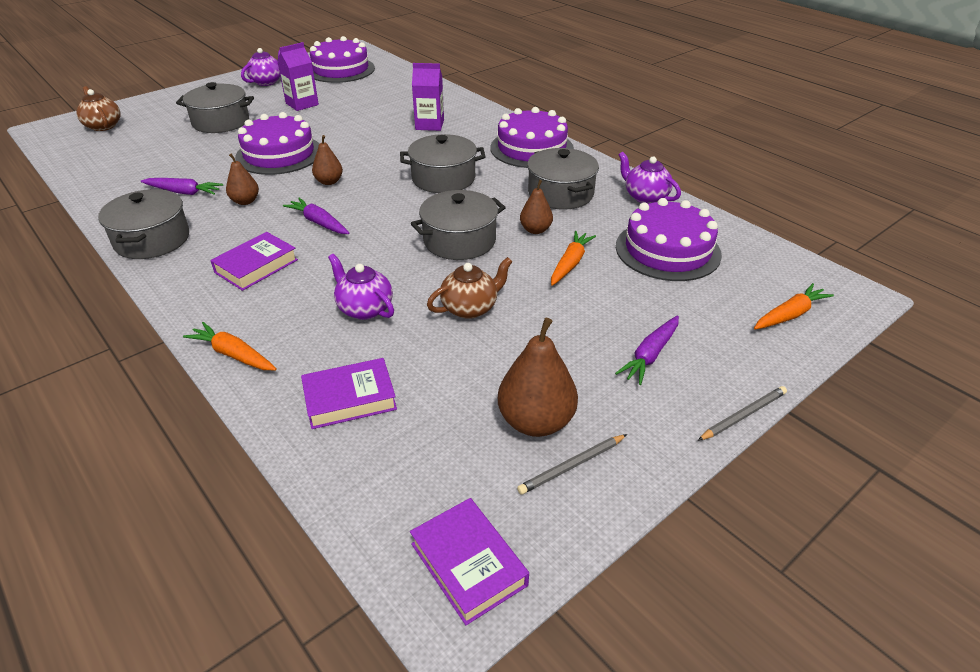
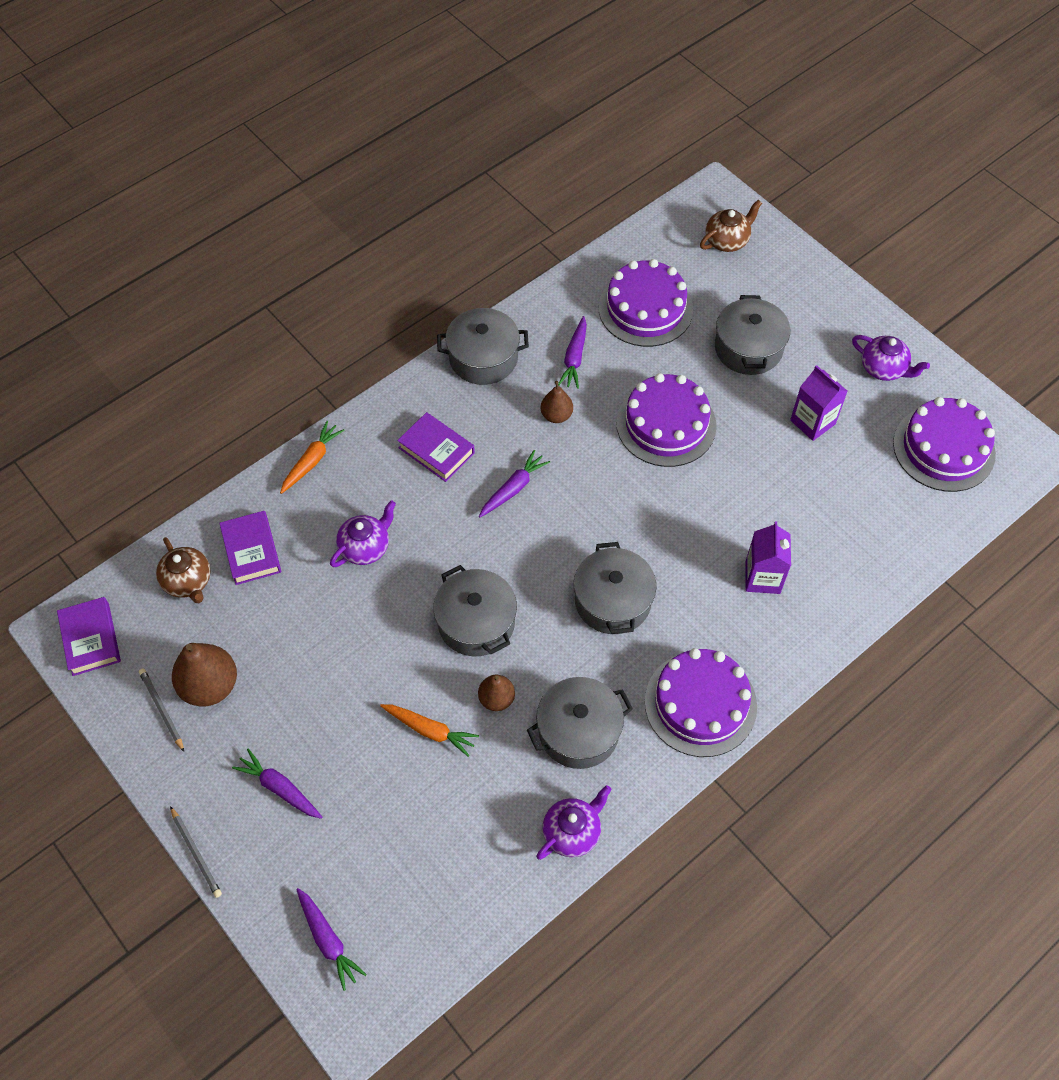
camera: 90 degrees right, 20 degrees up
(329, 182) = (601, 485): brown pear -> none
(468, 564) = (91, 639): purple book -> purple book turned 75 degrees counterclockwise
(470, 308) = (361, 635): brown teapot -> brown teapot (188, 581)
(667, 250) = (452, 837): purple cake -> purple cake (645, 308)
(790, 314) = (328, 940): orange carrot -> purple carrot

